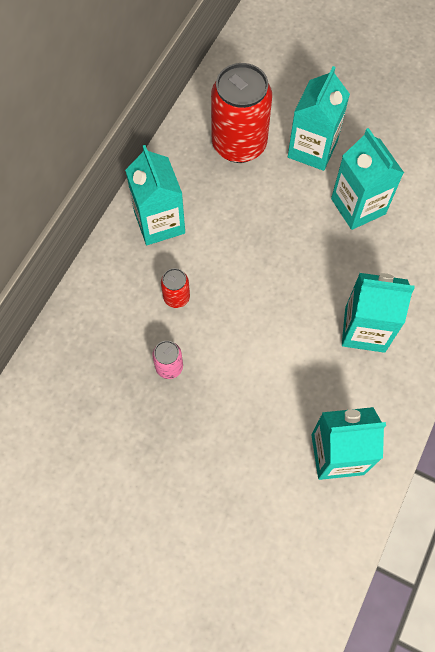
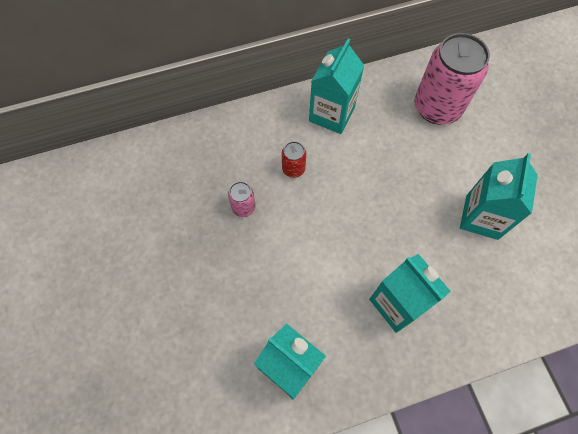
camera: 45 degrees right, 0 degrees up
(239, 144) = (437, 107): red can -> pink can
(312, 149) = (487, 151): turquoise carton -> none

